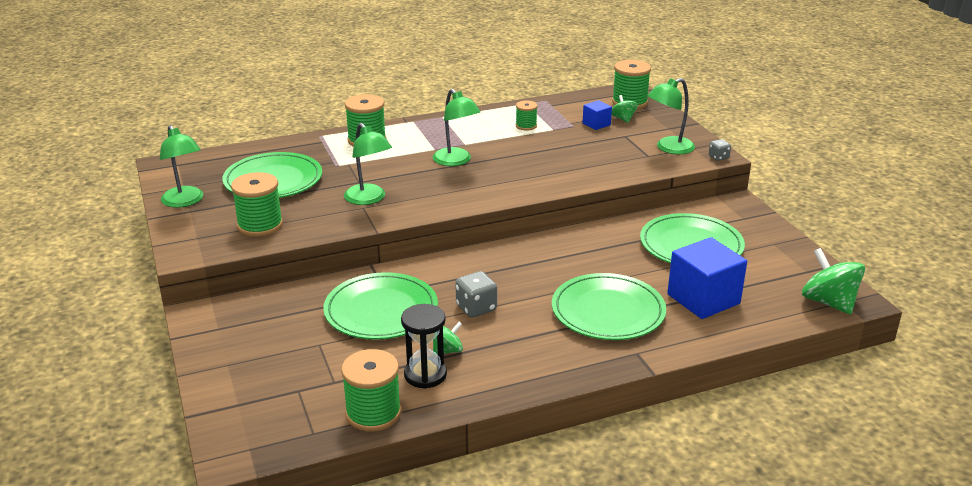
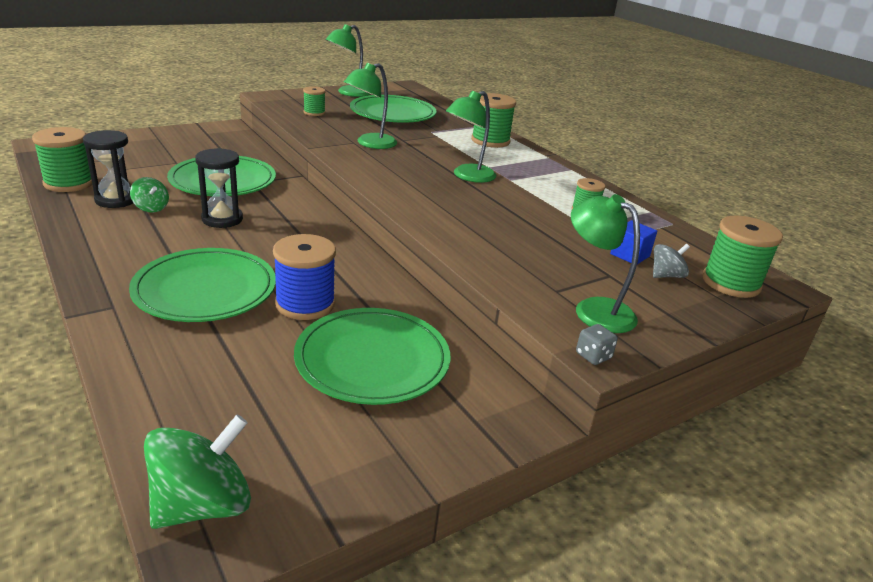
camera: 75 degrees right, 0 degrees up
(260, 225) = (314, 113): green spool -> green spool, size x0.57
(476, 308) = (222, 219): grey dice -> black hourglass
(623, 119) = (666, 275): green spinning top -> grey spinning top
(624, 268) = (305, 304): none -> blue spool
(703, 299) = (226, 363): blue cube -> none

